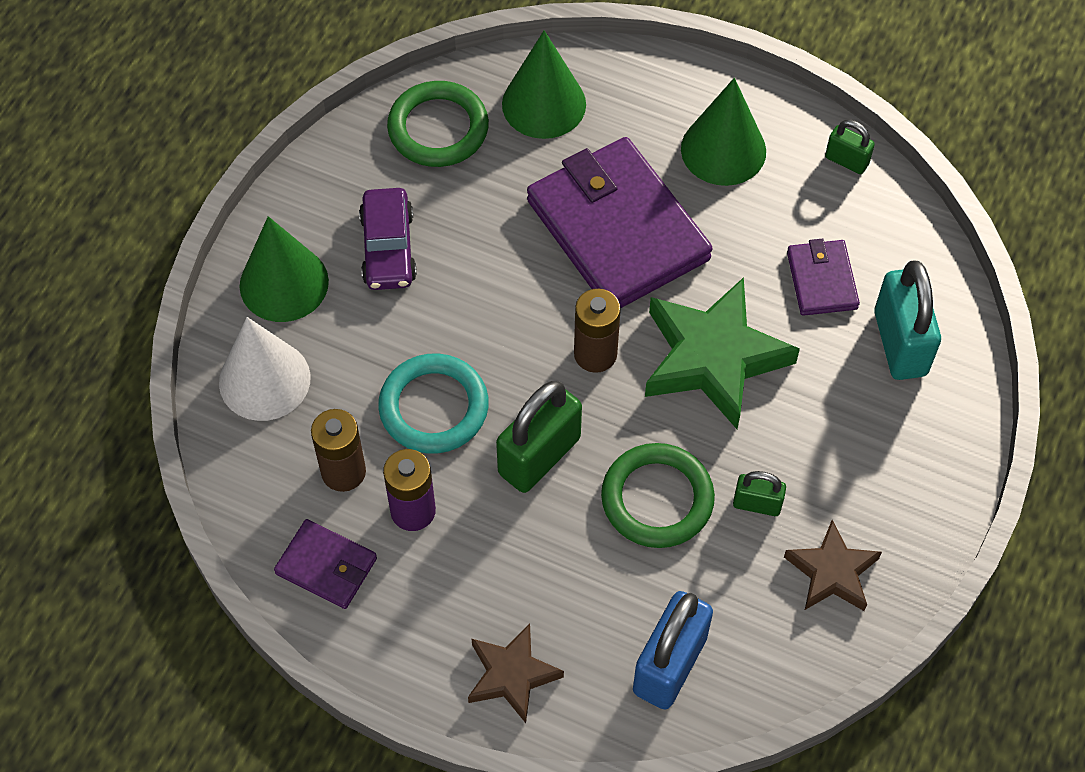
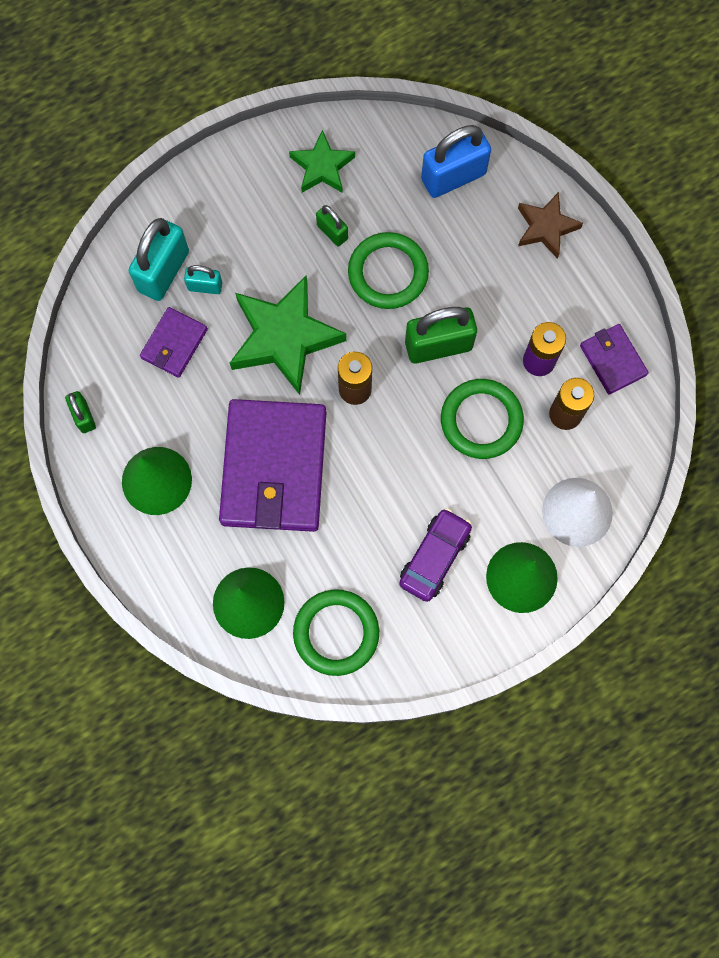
camera: 145 degrees left, 15 degrees up
(434, 407) = (481, 420): turquoise ring -> green ring
(832, 572) = (322, 167): brown star -> green star
(843, 356) = (205, 286): none -> turquoise padlock

